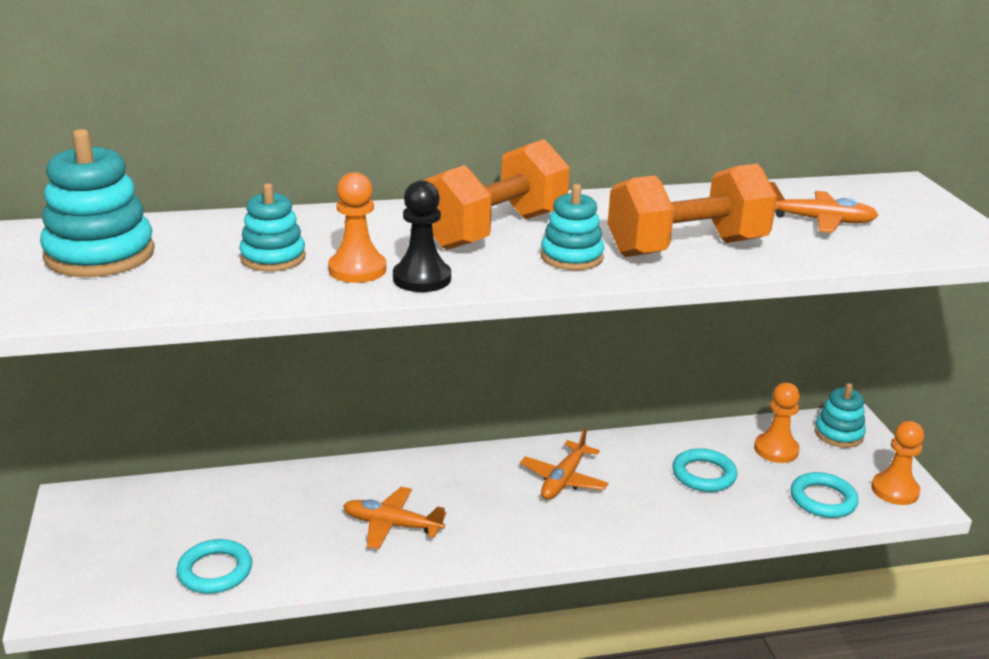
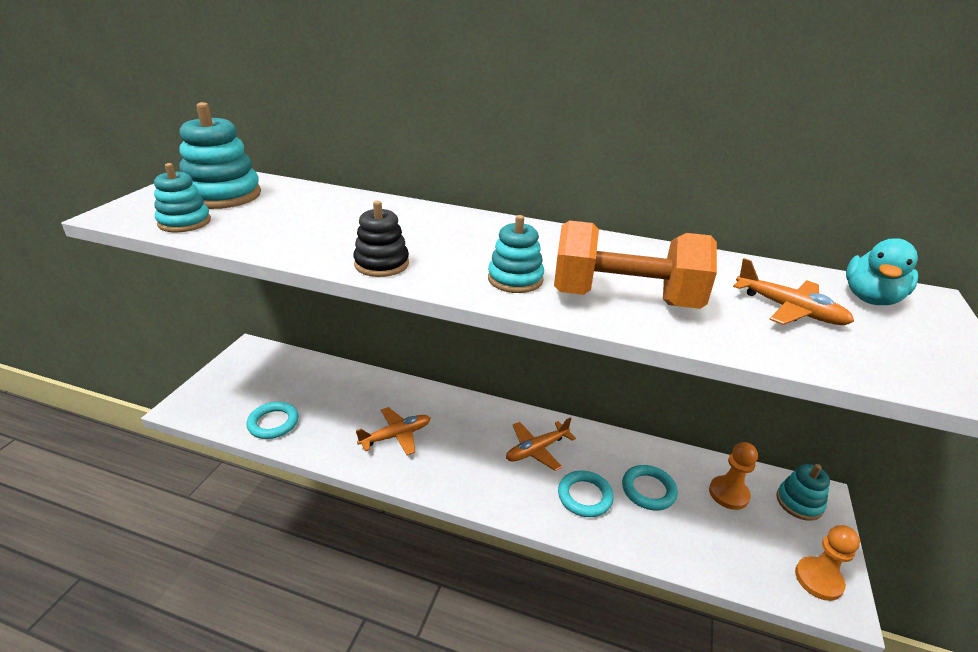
camera: 30 degrees right, 5 degrees up
(273, 258) = (311, 223): turquoise stacking toy -> turquoise stacking toy (184, 222)
(357, 269) = (349, 245): orange pawn -> none
(392, 525) = (396, 436): orange plane -> orange plane turned 105 degrees clockwise
(422, 278) = (381, 264): black pawn -> black stacking toy
(495, 231) = (484, 243): orange dumbbell -> none
(823, 499) = (739, 557): turquoise ring -> turquoise ring (585, 496)
(867, 195) = (870, 298): none -> turquoise duck

